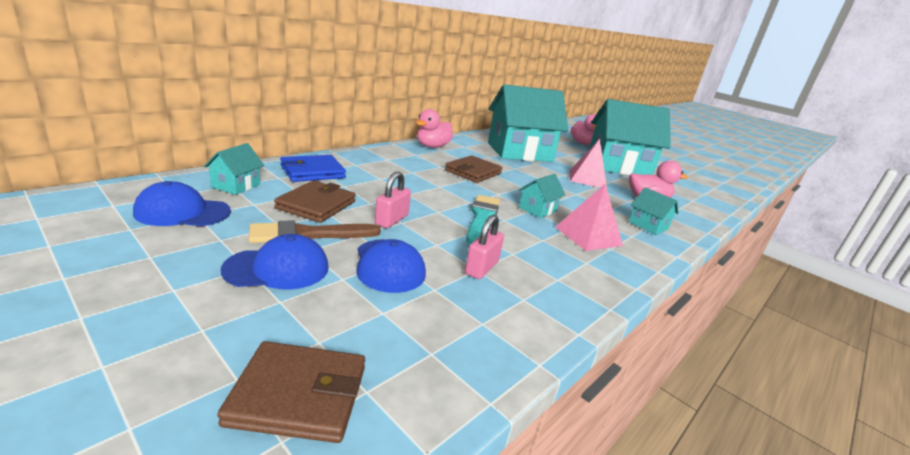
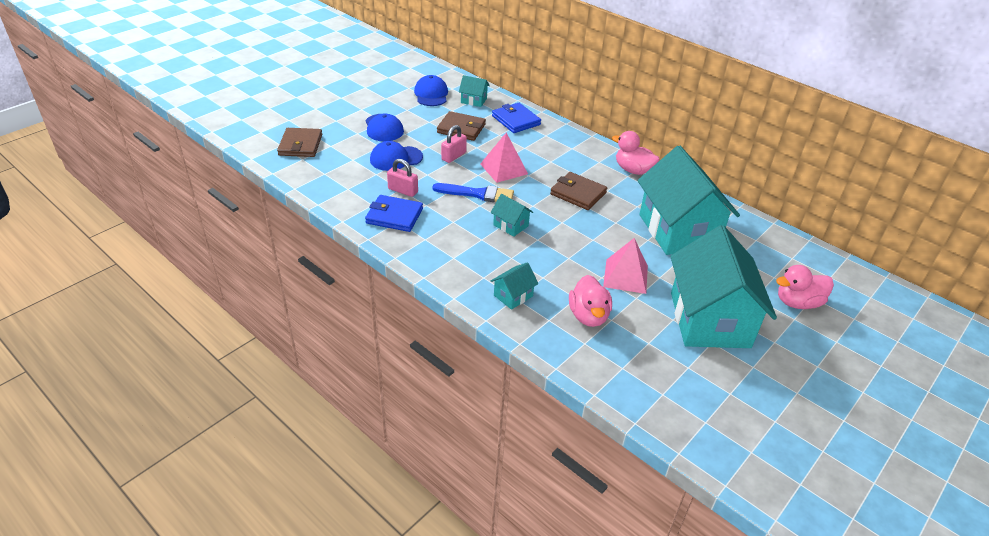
camera: 90 degrees right, 15 degrees up
(308, 234) = (421, 131): brown brush -> none
(391, 220) = (453, 156): pink padlock -> pink padlock turned 75 degrees counterclockwise
(482, 217) = (478, 194): turquoise brush -> blue brush
(547, 281) = (394, 216): none -> blue wallet
(588, 236) = (470, 248): pink pyramid -> pink pyramid (504, 169)

